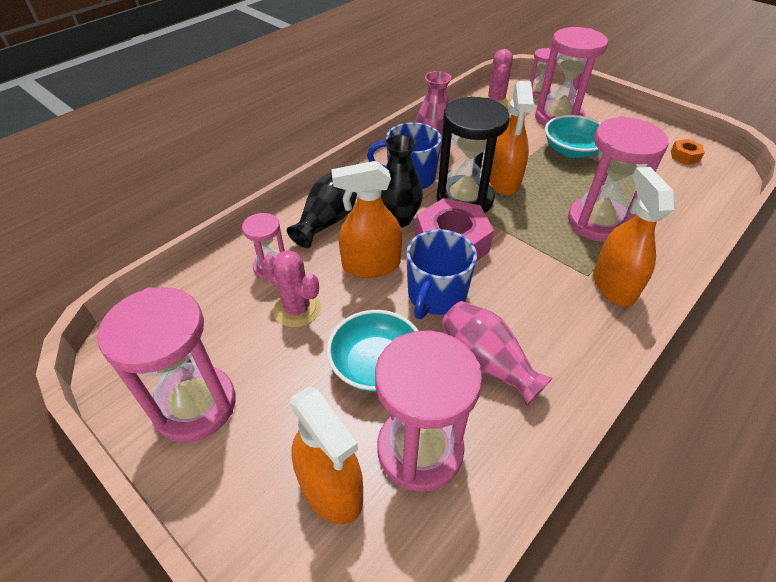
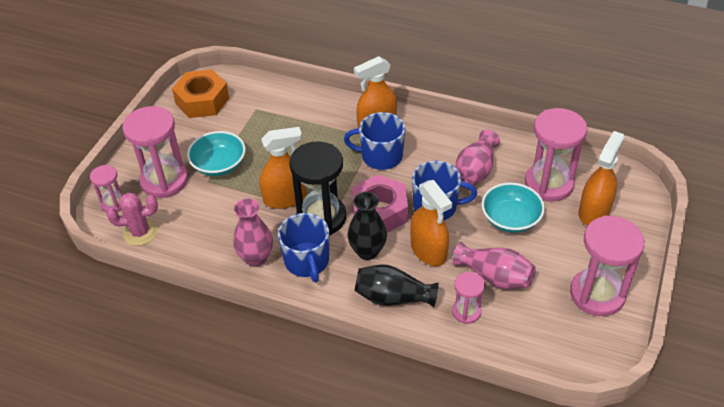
camera: 110 degrees left, 0 degrees up
(297, 309) = (494, 277): pink cactus -> pink vase
(549, 271) = (380, 156): none -> blue mug
(597, 222) = (314, 139): pink hourglass -> none
(684, 156) = (202, 101): orange nut -> orange nut, size x2.16

